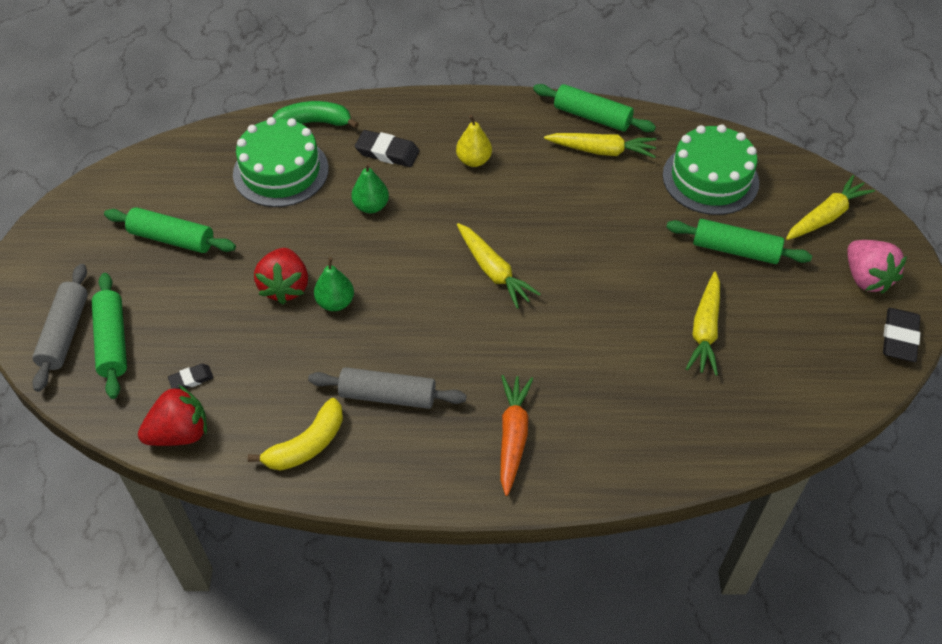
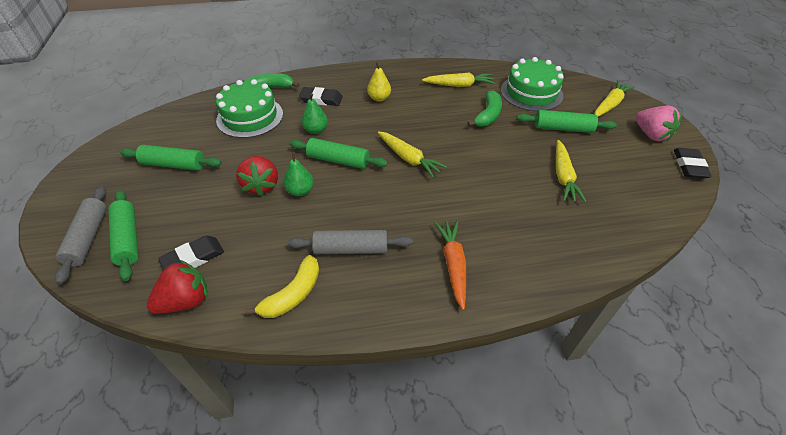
camera: 10 degrees left, 5 degrees down
(191, 379) = (193, 258): black eraser -> black eraser, size x1.70
(592, 117) = (447, 69): green rolling pin -> green rolling pin (338, 160)
(629, 212) = (488, 115): none -> green banana

